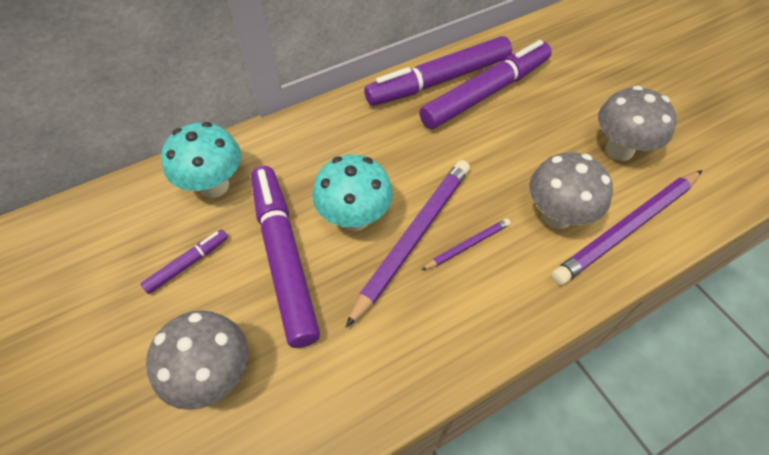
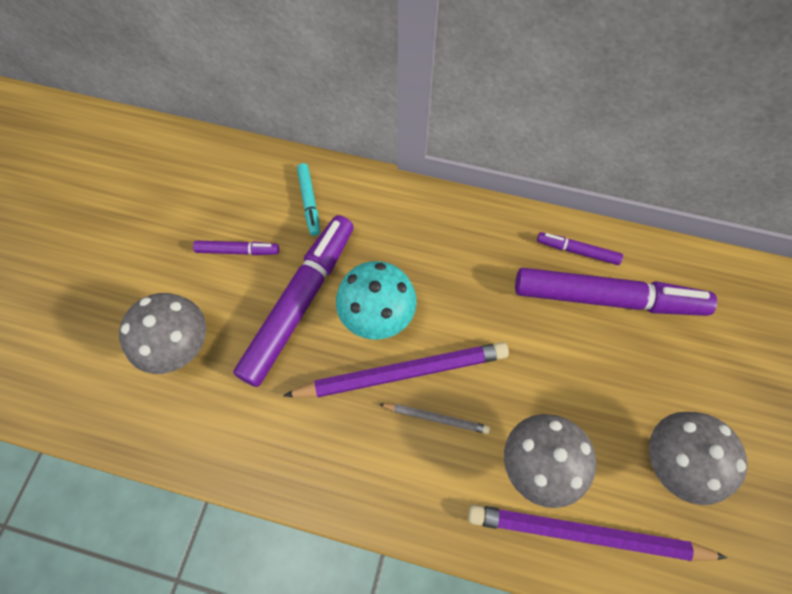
camera: 45 degrees right, 10 degrees up
(214, 186) = (309, 202): turquoise mushroom -> turquoise marker
(439, 81) = (577, 251): purple marker -> purple marker, size x0.46
(468, 245) = (436, 418): purple pencil -> grey pencil

